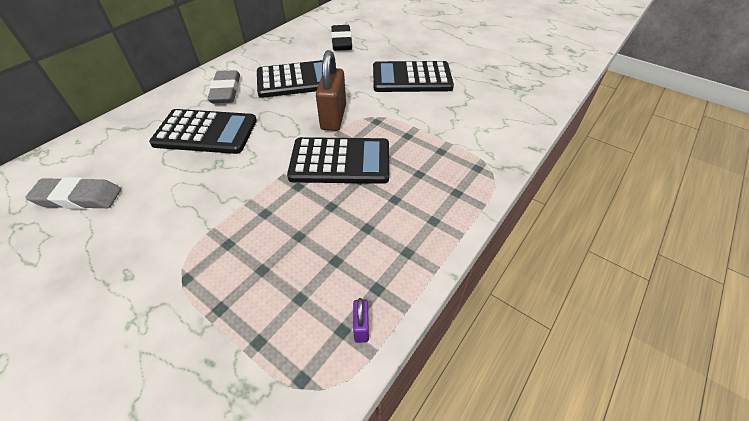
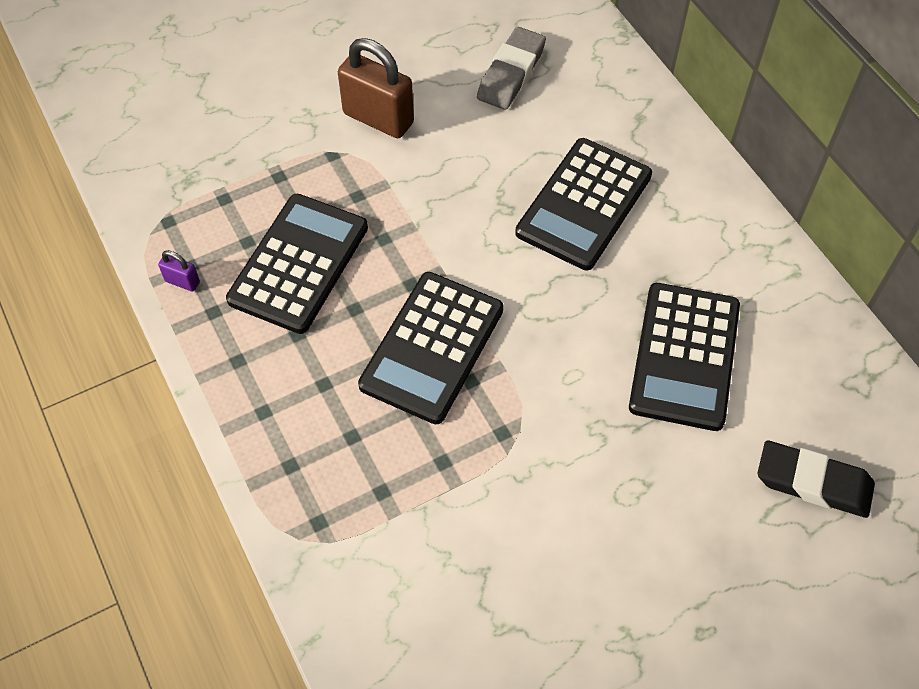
camera: 115 degrees right, 10 degrees up
(226, 91) = (691, 246): grey eraser -> none
(333, 117) = (542, 374): brown padlock -> brown padlock (378, 118)
(411, 78) = (609, 553): black calculator -> black calculator (299, 263)

